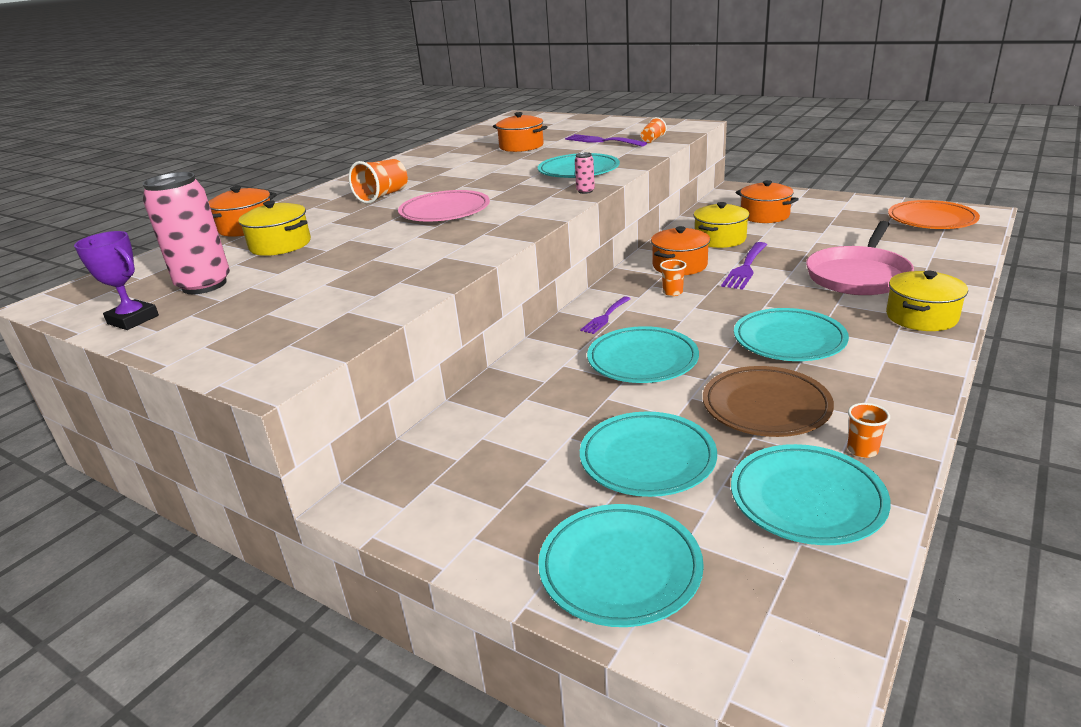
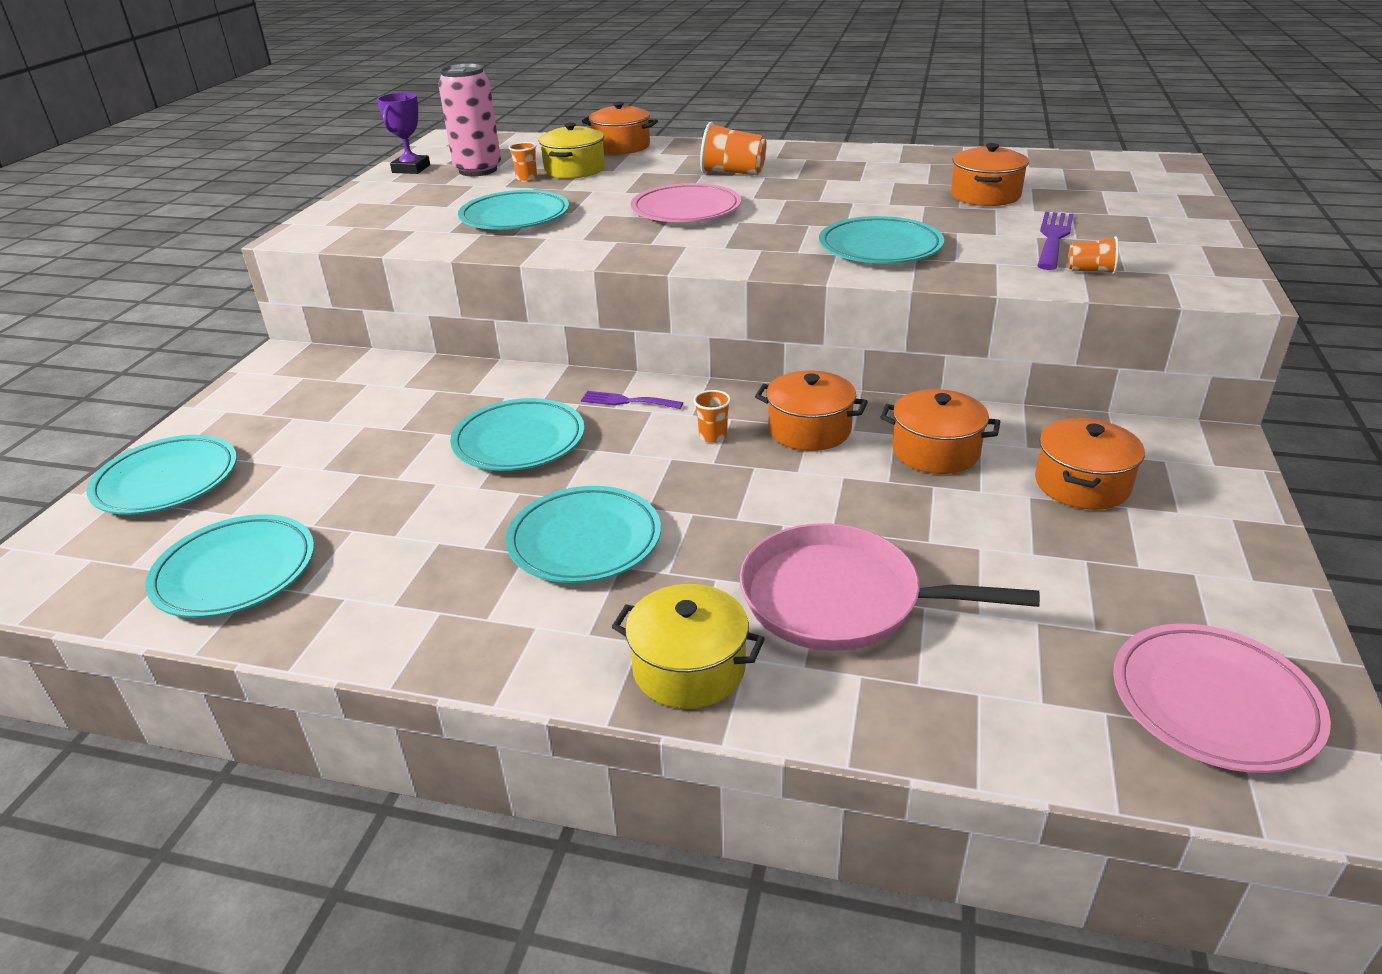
camera: 70 degrees right, 5 degrees up
(585, 191) = (789, 265): pink can -> none
(647, 459) = (320, 472): turquoise plate -> turquoise plate (515, 217)
(720, 239) = (935, 451): yellow pot -> orange pot
(745, 268) = (824, 485): purple fork -> none
(766, 407) = (414, 534): brown plate -> none
(862, 450) = (317, 608): orange cup -> orange cup (526, 178)
(931, 220) = (1213, 703): orange plate -> pink plate

